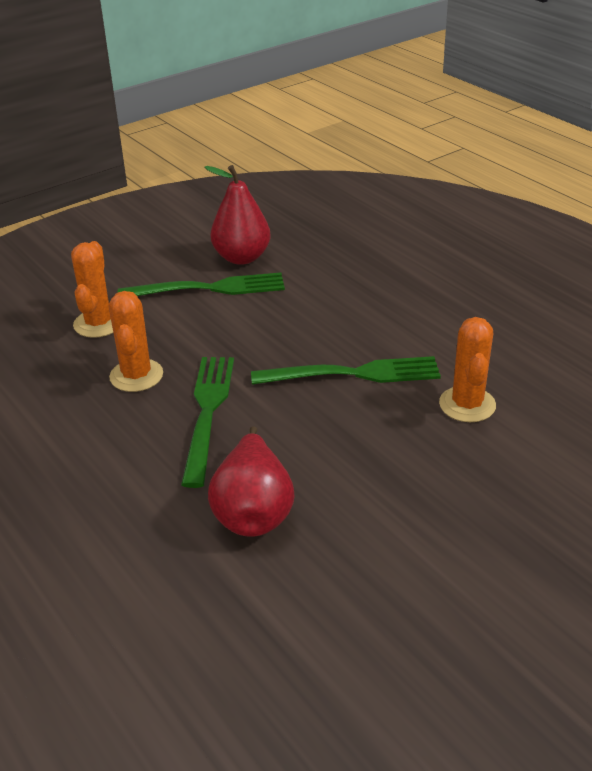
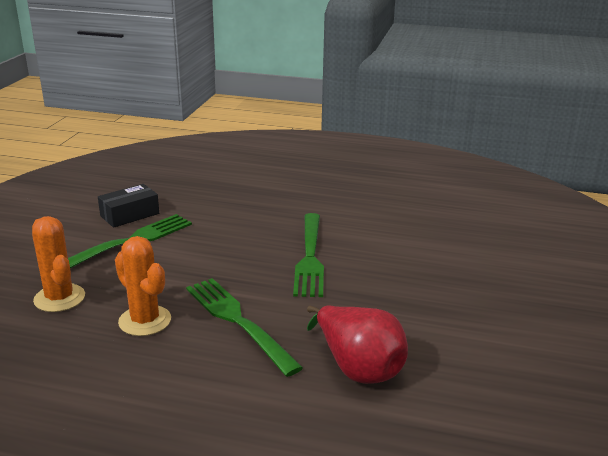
camera: 40 degrees left, 10 degrees down
(242, 257) = (130, 215): red pear -> black box
(353, 374) = (310, 257): green fork -> green fork turned 135 degrees clockwise
(467, 404) = (403, 247): orange cactus -> none

